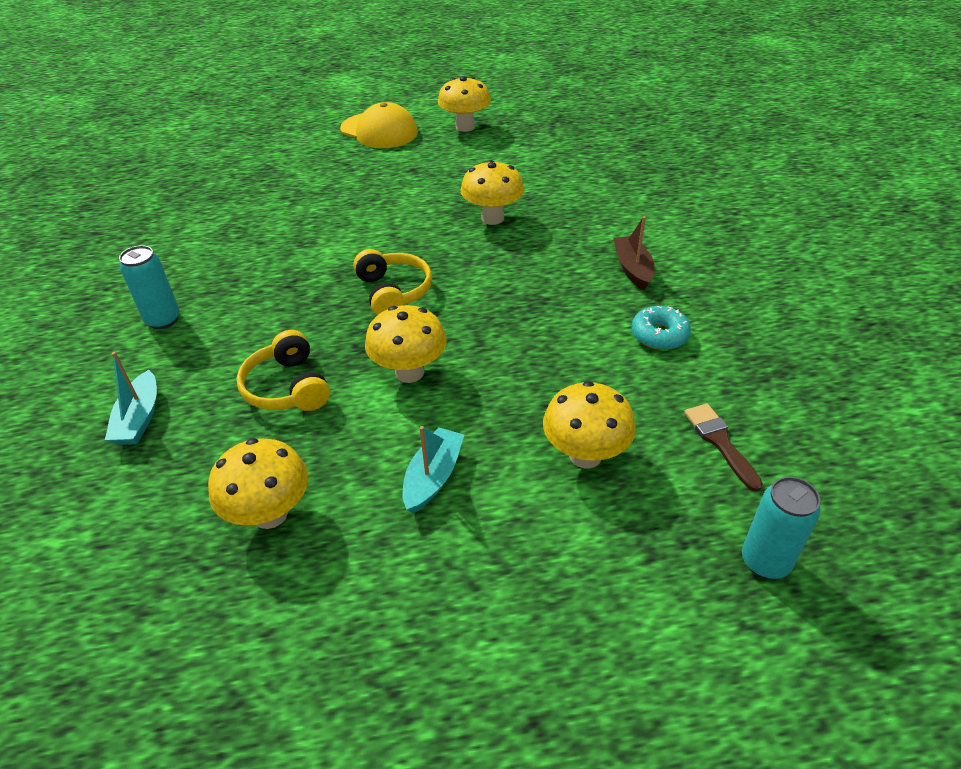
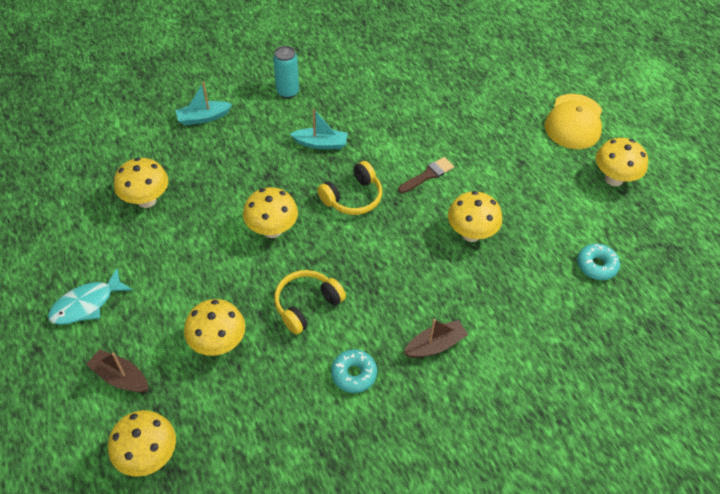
camera: 70 degrees right, 10 degrees up
(288, 387) = (243, 173): yellow headphones -> yellow headphones (307, 305)
(433, 477) = (185, 266): turquoise boat -> turquoise boat (321, 143)
(459, 627) = (87, 304): none -> turquoise fish
(564, 157) = (596, 265): none -> turquoise donut
(621, 586) = (120, 377): none -> brown boat
(720, 442) = (247, 424): brown brush -> brown brush (428, 175)
(765, 561) = (149, 456): turquoise can -> yellow mushroom

